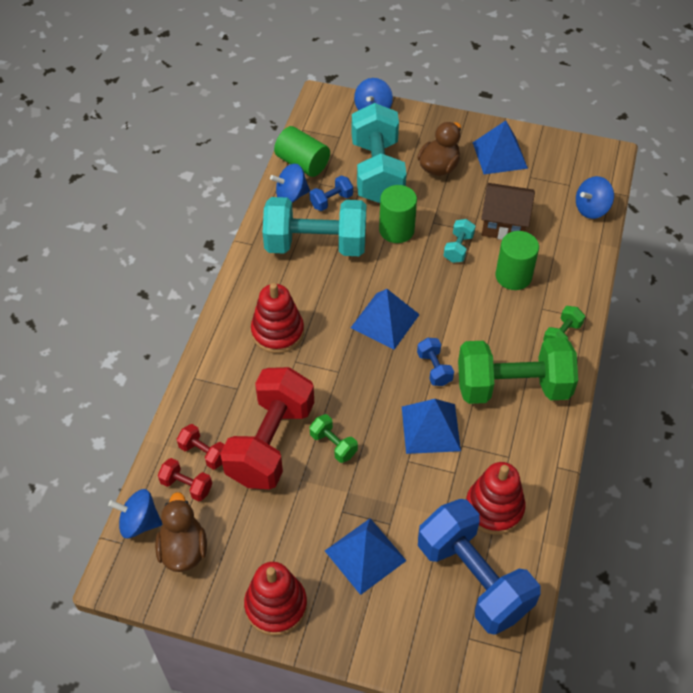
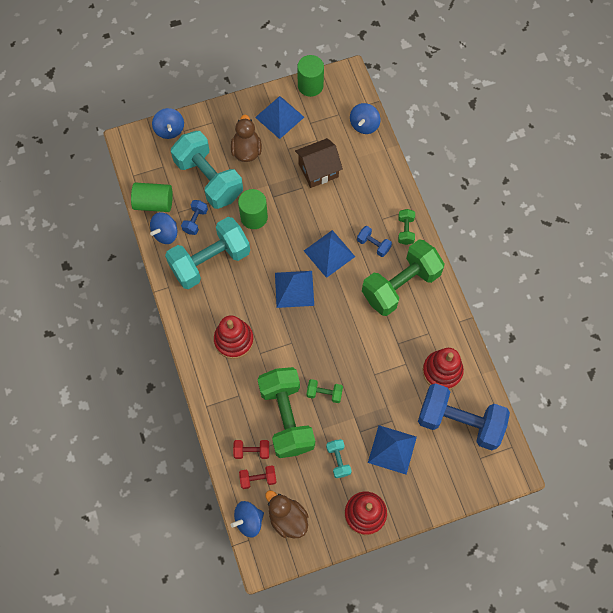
camera: 35 degrees left, 15 degrees up
(270, 443) = (286, 417): red dumbbell -> green dumbbell
(430, 428) = (372, 344): blue pyramid -> blue pyramid (329, 253)
(434, 368) = (347, 303): blue dumbbell -> blue dumbbell (373, 245)
(458, 248) = (302, 206): turquoise dumbbell -> turquoise dumbbell (338, 460)
(513, 276) = (349, 206): green cylinder -> green cylinder (310, 85)

